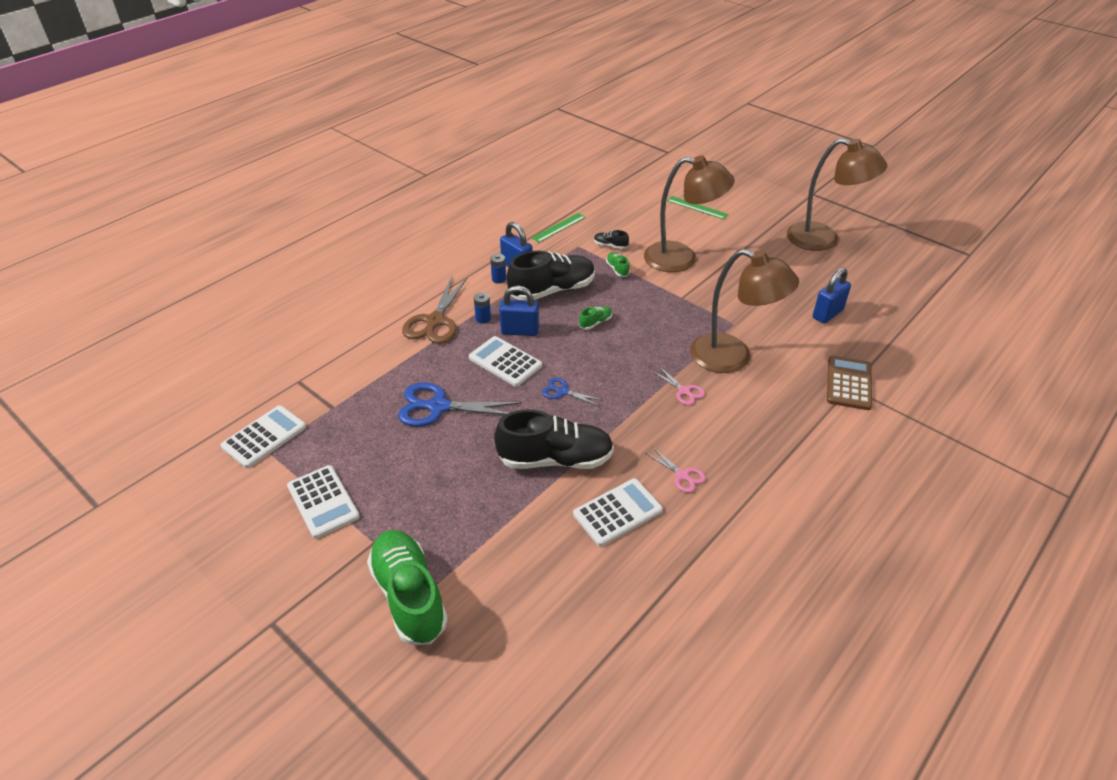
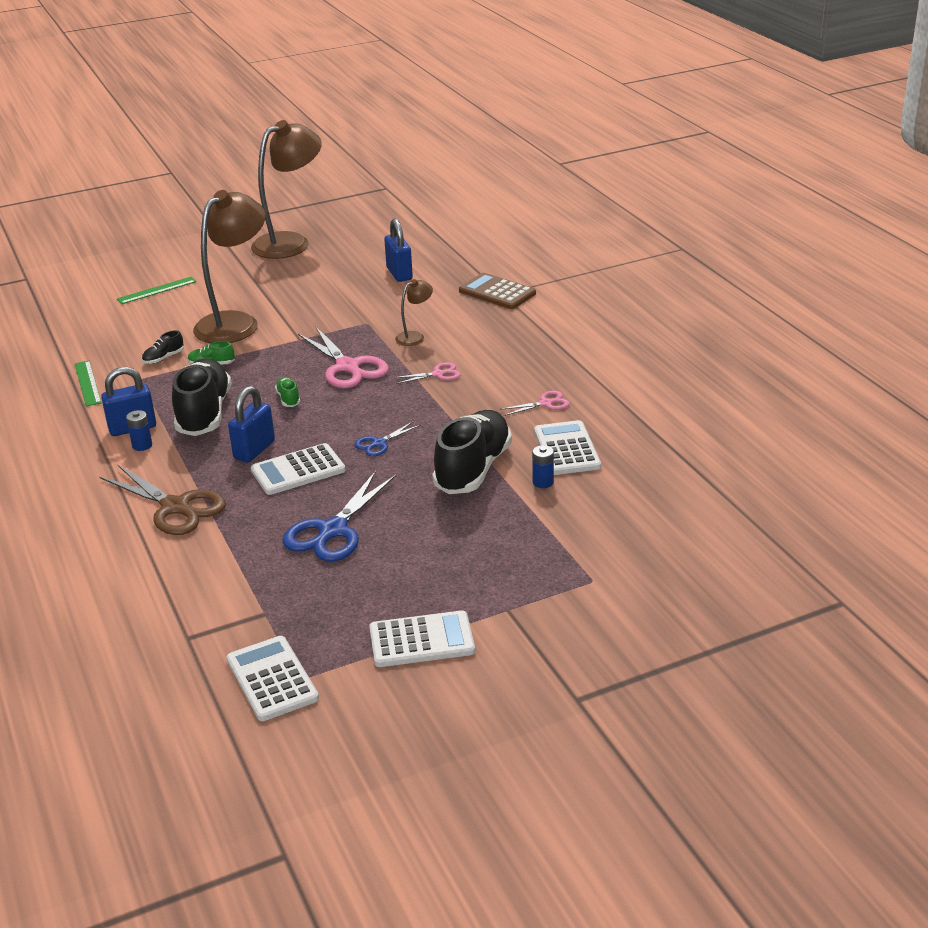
camera: 65 degrees left, 10 degrees down
(409, 596) = (594, 595): green shoe -> none
(483, 318) = (206, 471): blue battery -> blue battery (543, 482)
(659, 337) = (348, 367): none -> pink scissors
(732, 358) = (415, 337): brown lamp -> brown lamp, size x0.44

